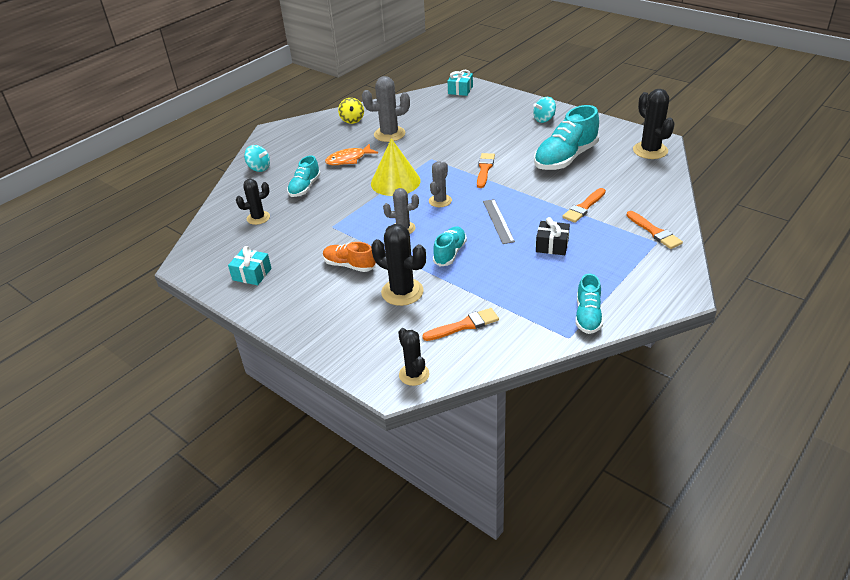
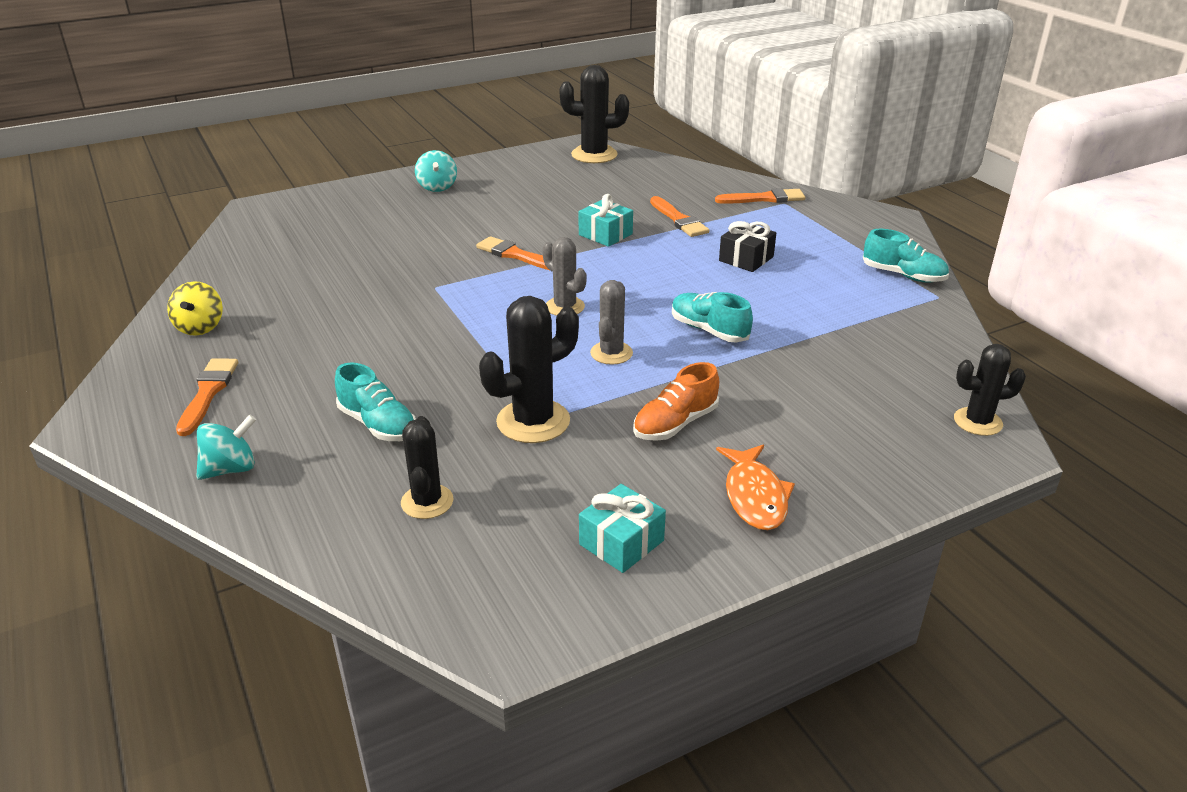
camera: 70 degrees left, 5 degrees down
(348, 159) = (338, 359): orange fish -> orange fish (755, 496)
(352, 120) = (200, 327): yellow spinning top -> yellow spinning top turned 75 degrees clockwise
(389, 134) = (307, 303): grey cactus -> none
(395, 182) = (467, 331): yellow cone -> none
(402, 292) = (779, 390): black cactus -> black cactus (533, 421)
(460, 90) = (257, 217): turquoise gift -> turquoise gift (605, 234)
(464, 325) = (884, 358): orange brush -> orange brush (208, 393)
(498, 221) = (659, 278): grey ruler -> none
(565, 158) = (553, 200): turquoise shoe -> none

